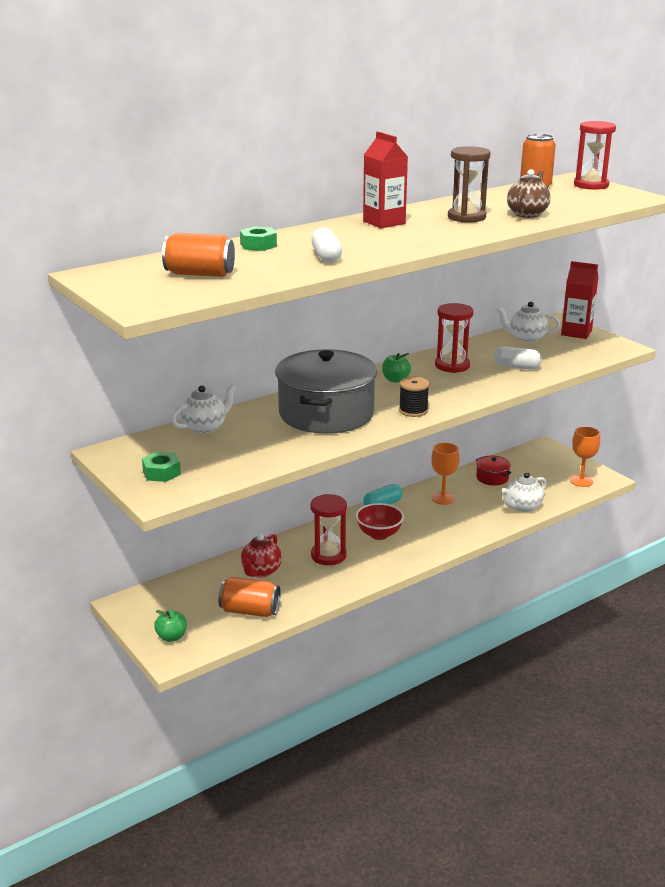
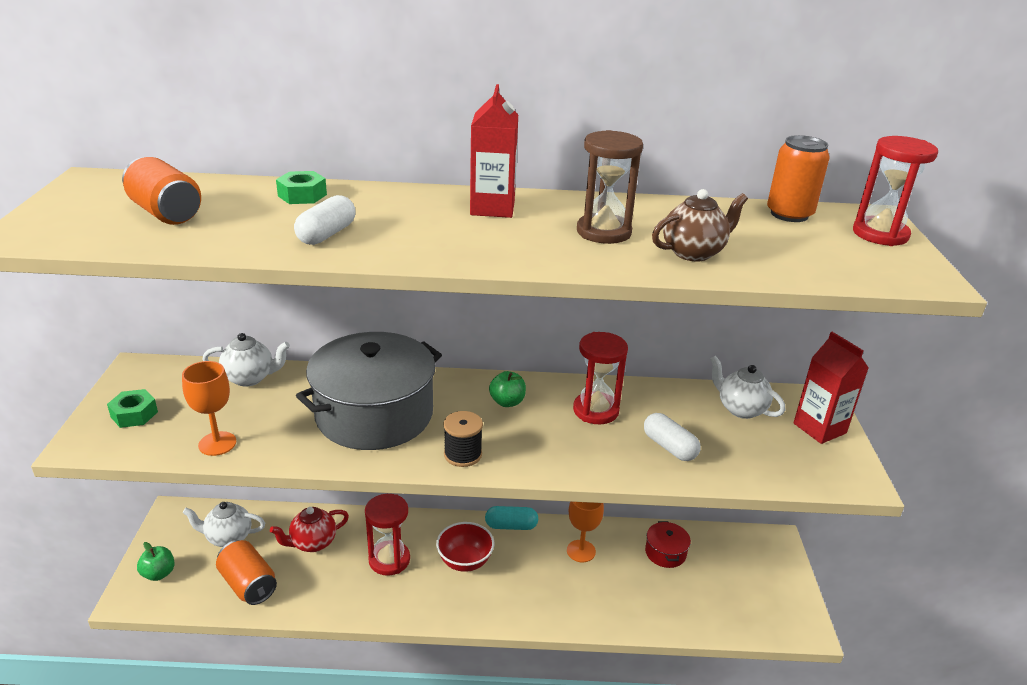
camera: 35 degrees right, 5 degrees up
(522, 507) = (656, 612): white teapot -> white teapot (228, 537)
(581, 481) = (769, 614): orange goblet -> orange goblet (217, 443)

